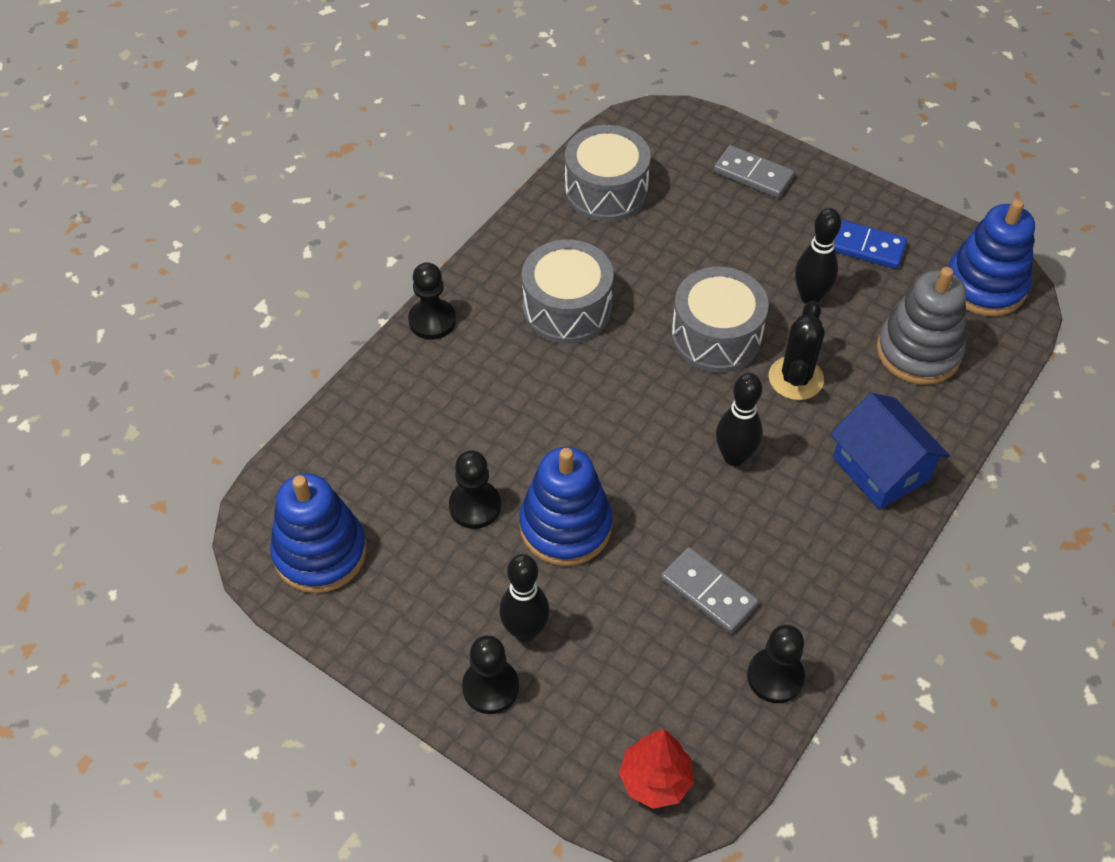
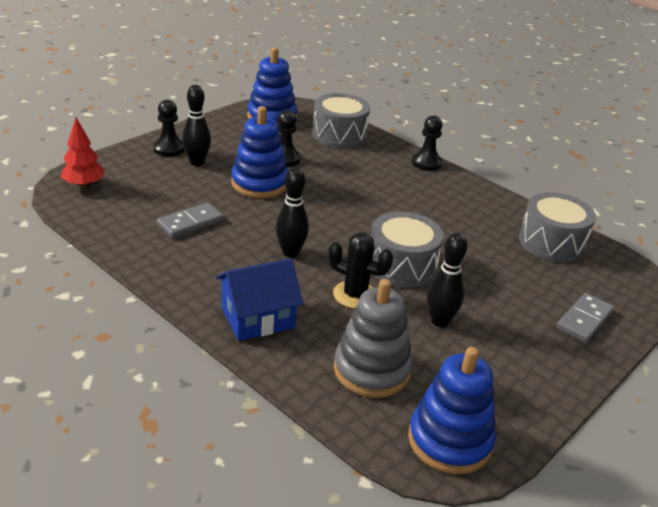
camera: 95 degrees right, 20 degrees down
(567, 308) = (433, 209): grey drum -> grey drum (339, 135)
(775, 677) = (118, 235): black pawn -> none
(864, 246) = (500, 367): blue domino -> none

